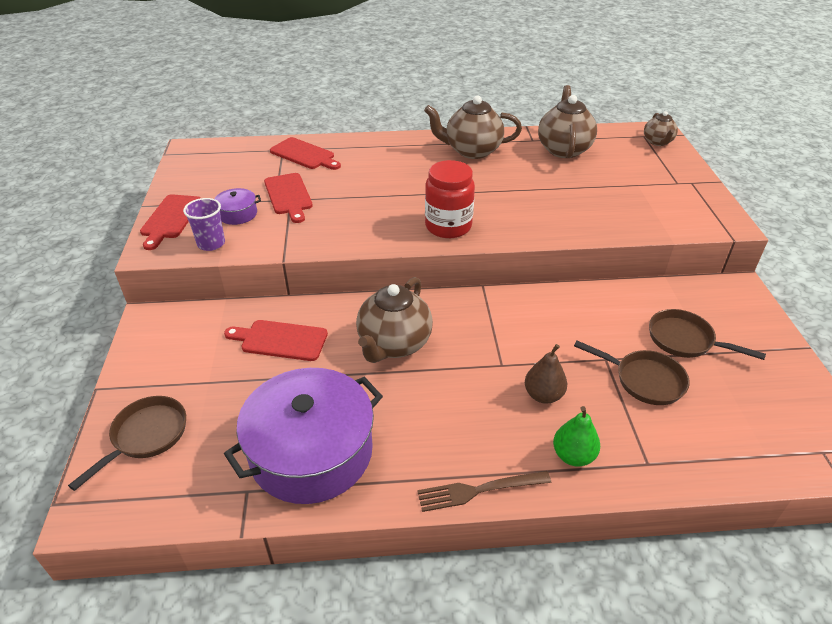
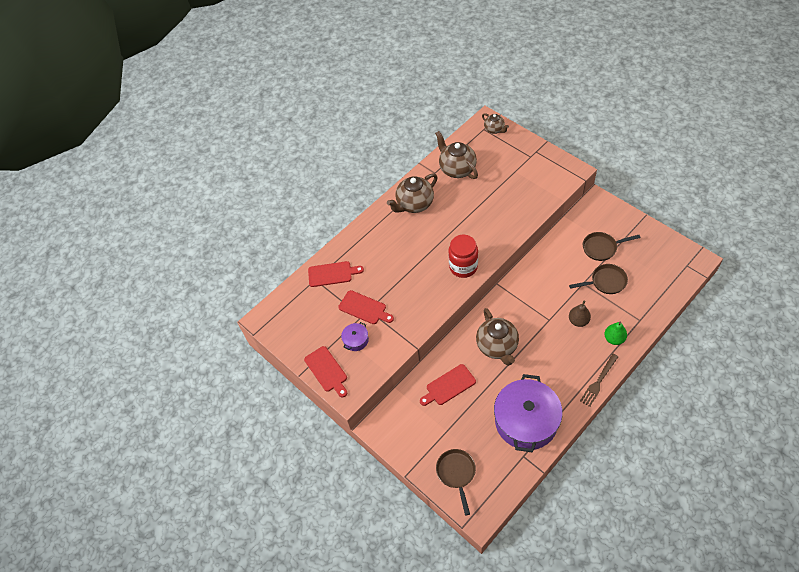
camera: 35 degrees left, 15 degrees up
(211, 244) = (370, 367): purple cup -> none

